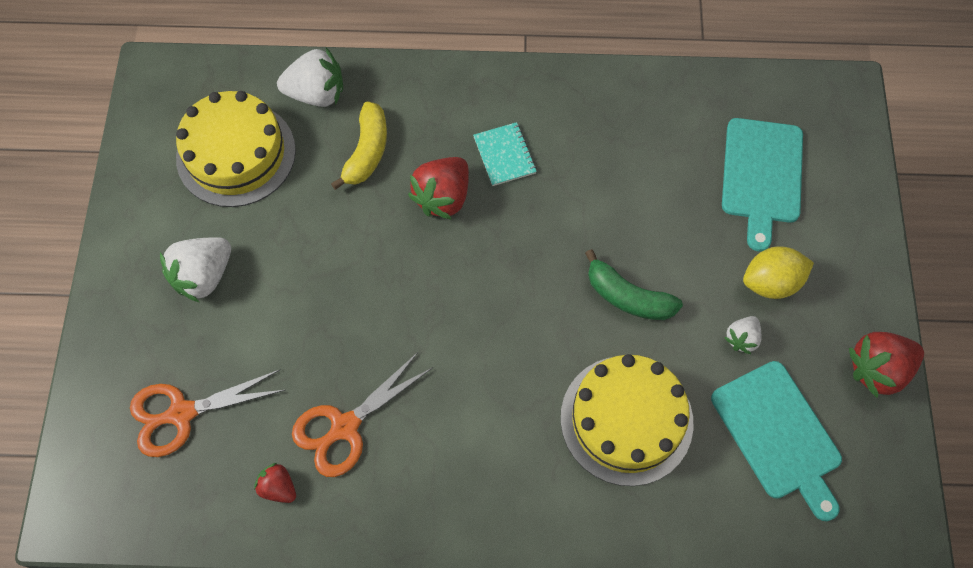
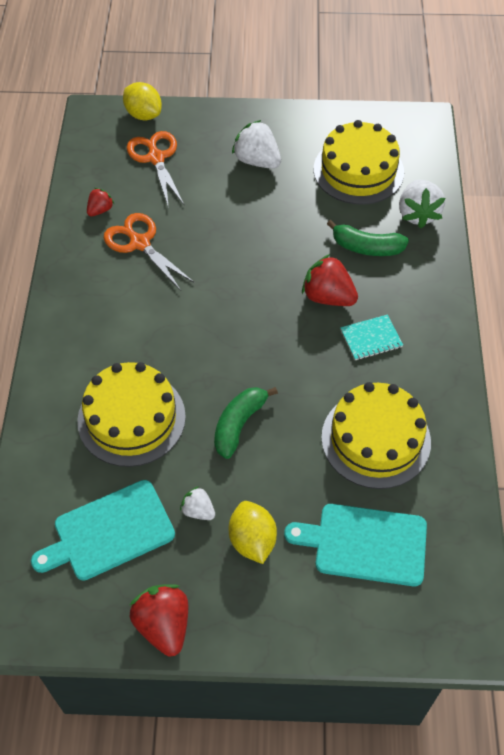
camera: 90 degrees right, 10 degrees down
(85, 437) = (143, 115): none -> yellow lemon
(367, 152) = (366, 247): yellow banana -> green banana
(638, 158) = (376, 439): none -> yellow cake

